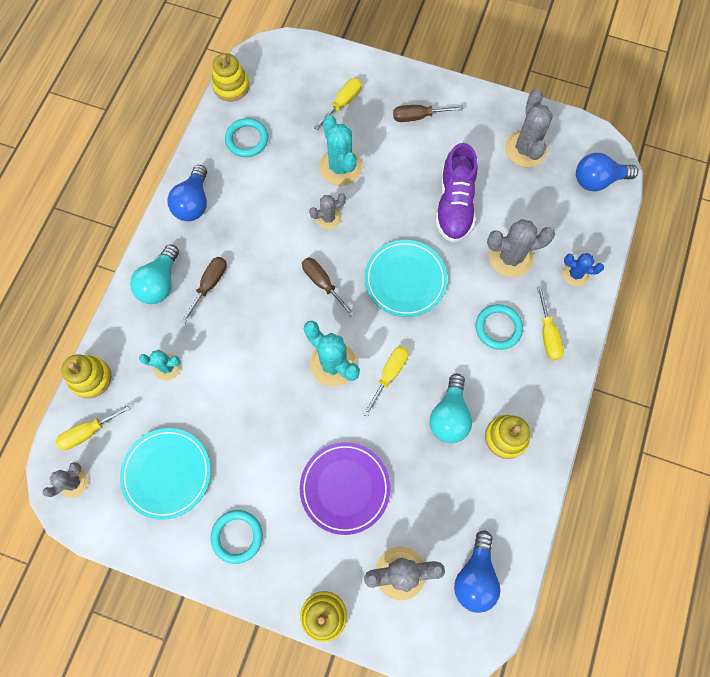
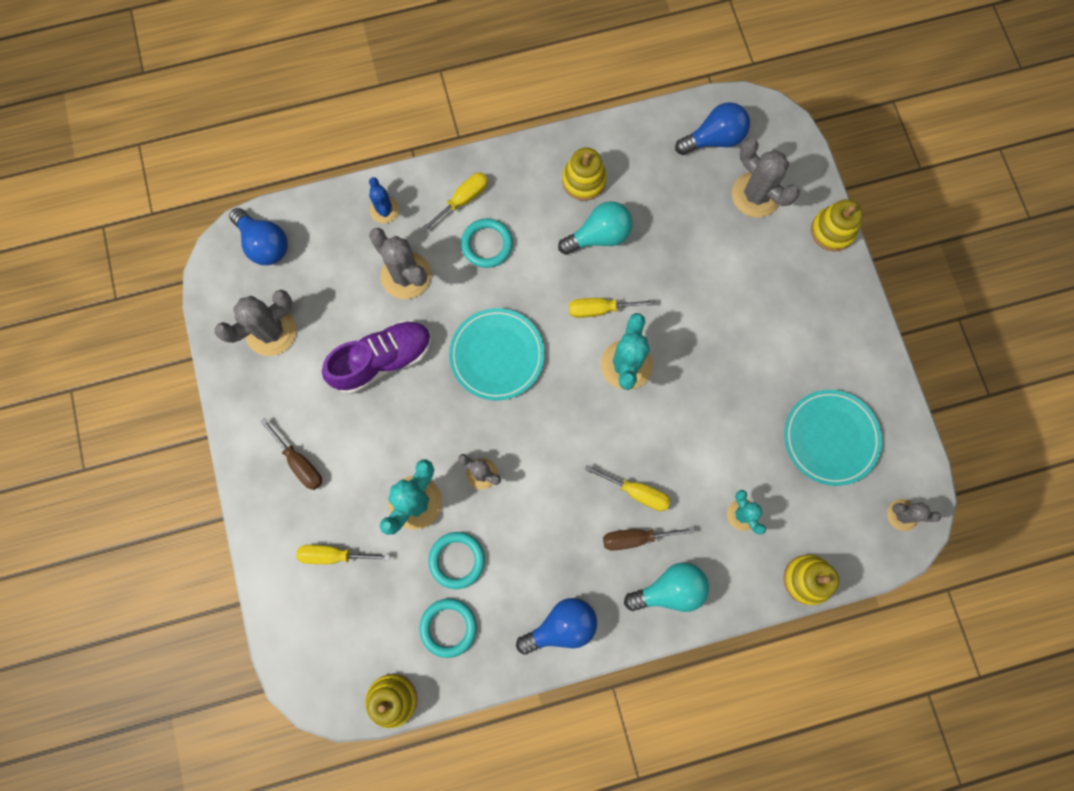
camera: 125 degrees left, 5 degrees up
(89, 431) = (852, 538): yellow screwdriver -> yellow screwdriver (636, 492)
(237, 536) = (831, 340): turquoise ring -> turquoise ring (457, 560)
(323, 283) = (555, 429): brown screwdriver -> none
(345, 488) = (725, 280): purple plate -> none

